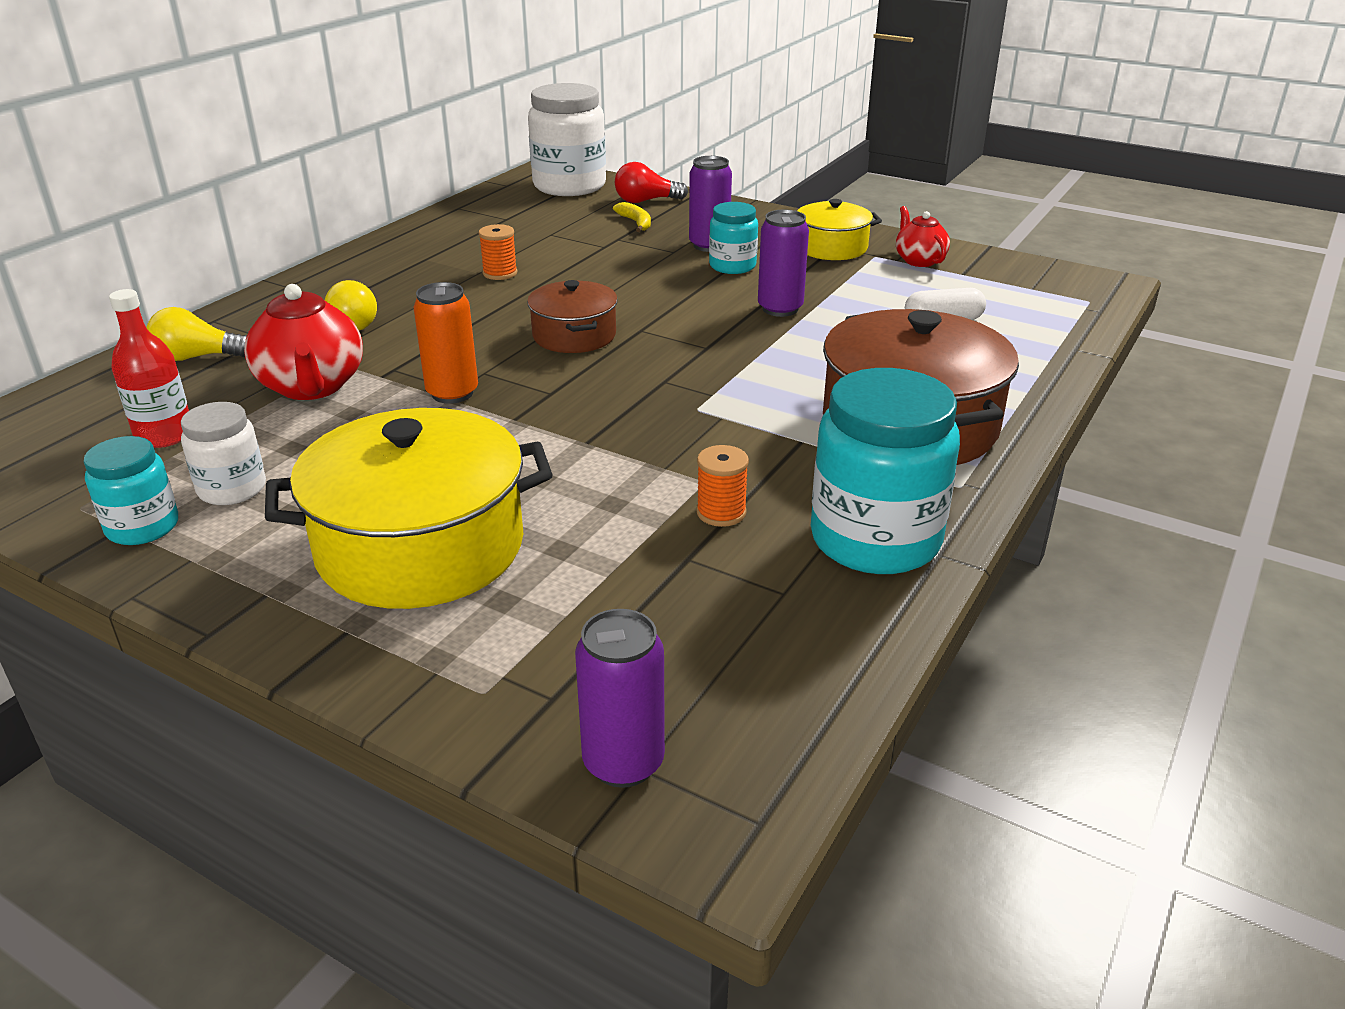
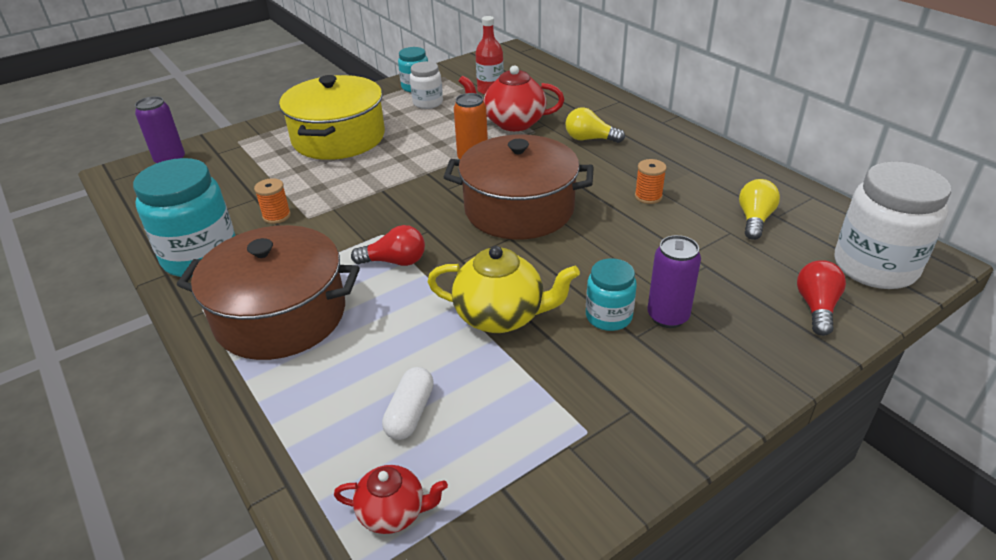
camera: 115 degrees right, 5 degrees up
(197, 357) = (572, 97): yellow light bulb -> yellow light bulb (754, 219)
(574, 335) = (519, 209): brown pot -> brown pot, size x1.82
(636, 223) = (747, 285): yellow banana -> none
(745, 384) = (395, 261): none -> red light bulb
(780, 309) = (501, 316): purple can -> yellow teapot
(831, 248) = (627, 405): yellow pot -> none
(919, 260) = (559, 467): red teapot -> red teapot (393, 513)

